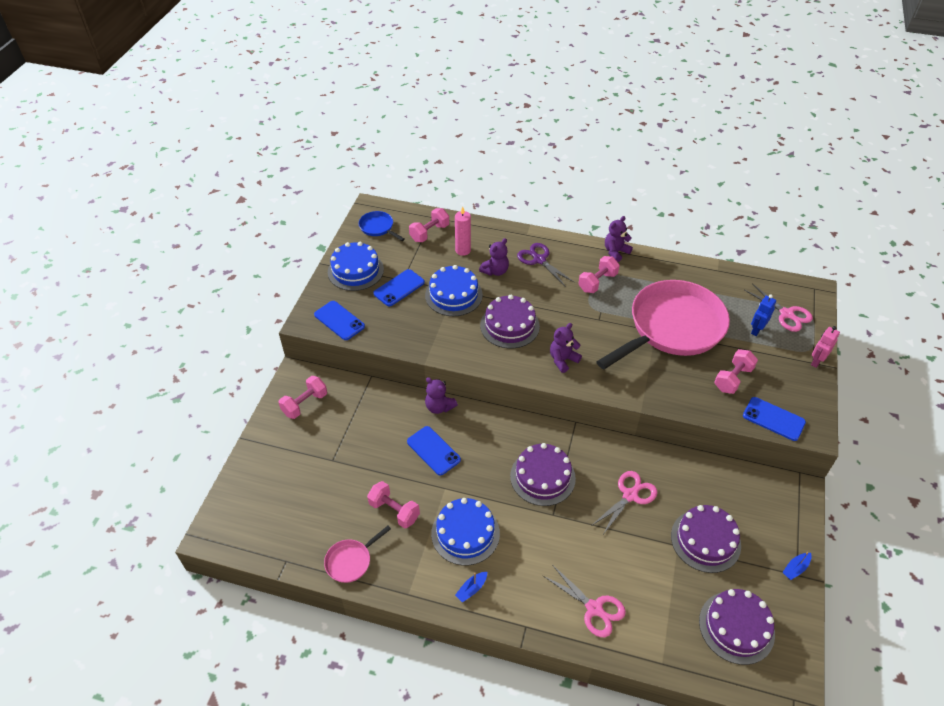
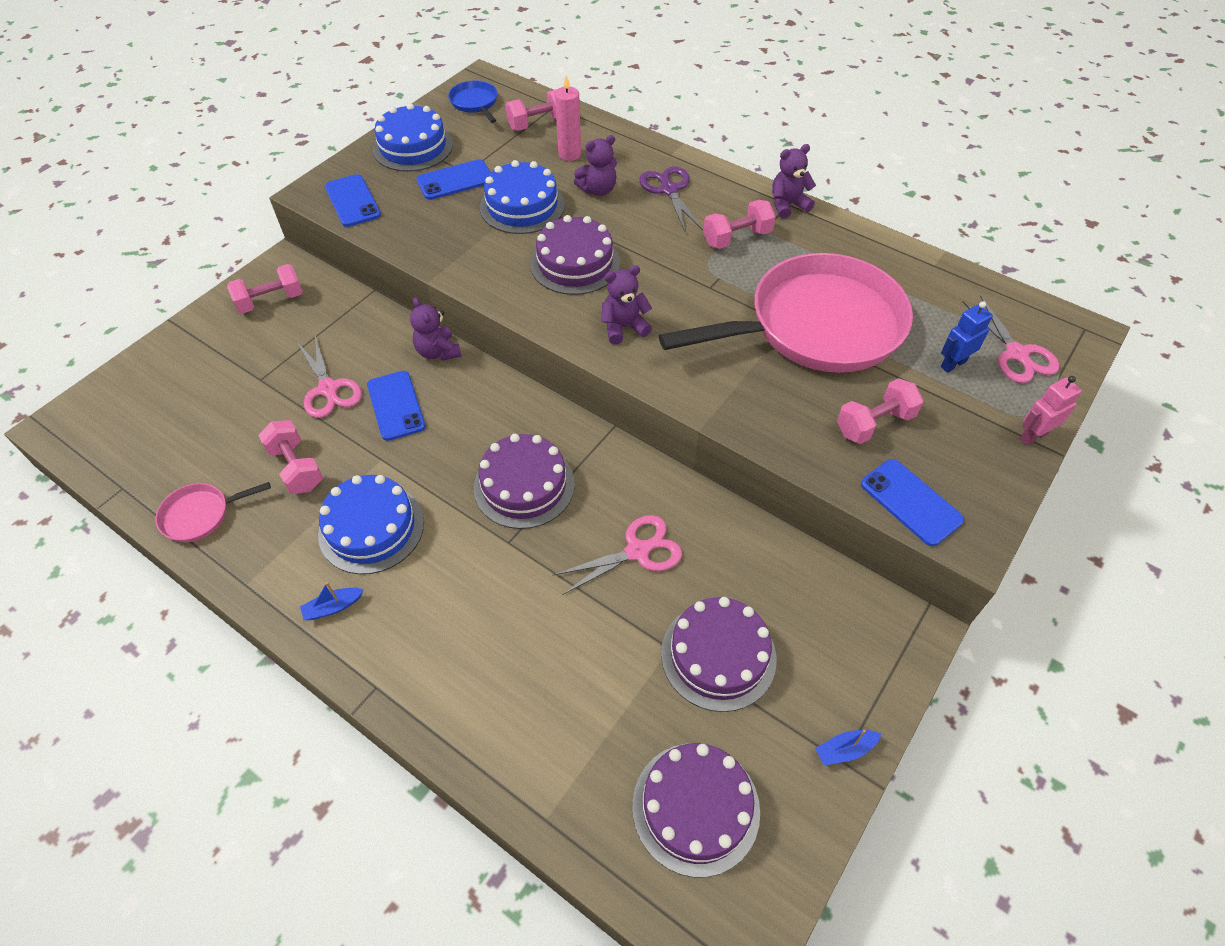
camera: 20 degrees right, 5 degrees up
(594, 608) = (490, 697): pink scissors -> pink scissors (328, 389)

